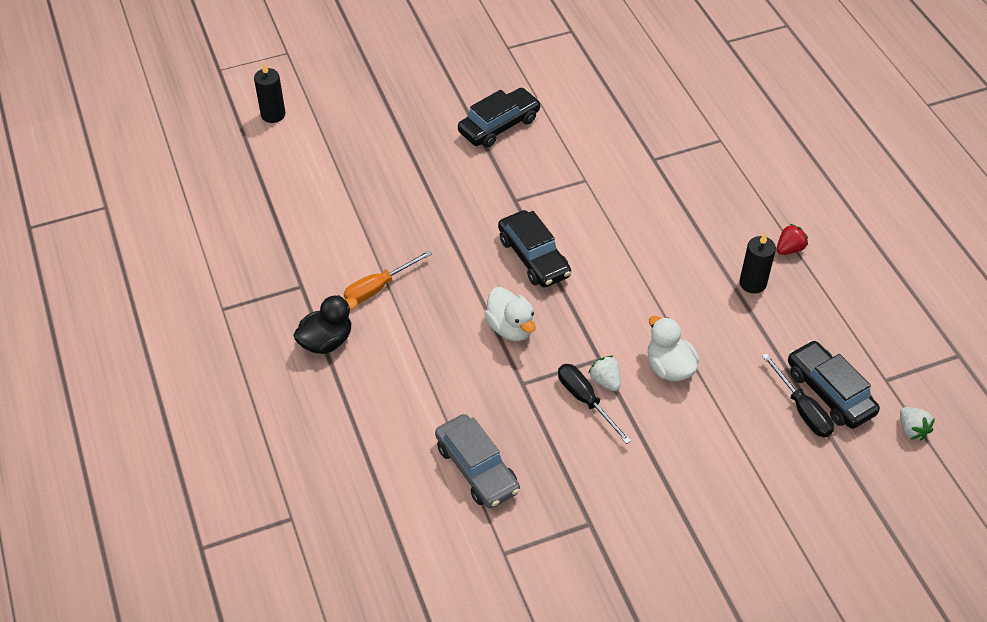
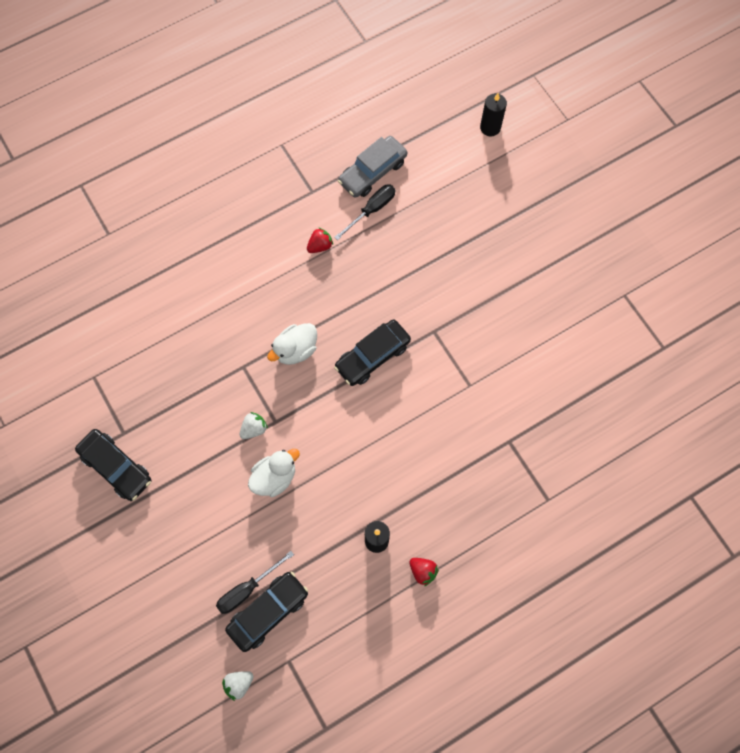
camera: 80 degrees right, 20 degrees up
(326, 341) = (262, 221): black duck -> none
(378, 287) = (320, 246): orange screwdriver -> red strawberry
(477, 468) = (161, 347): grey car -> grey car (372, 172)
(499, 125) = (520, 304): black car -> black car (116, 467)
(585, 400) = (233, 416): black screwdriver -> black screwdriver (371, 210)

